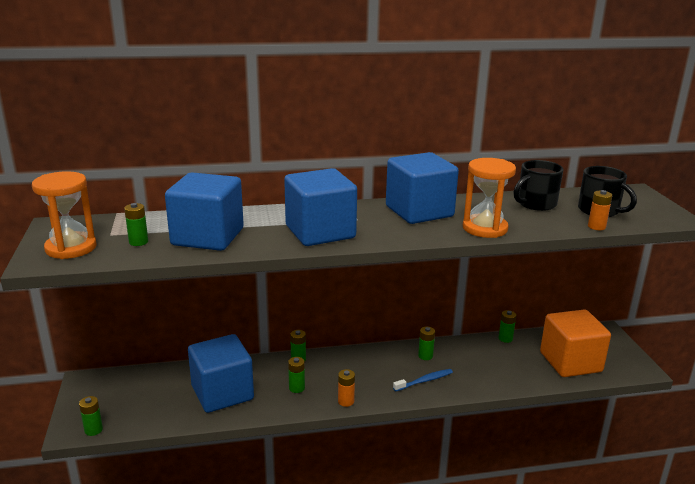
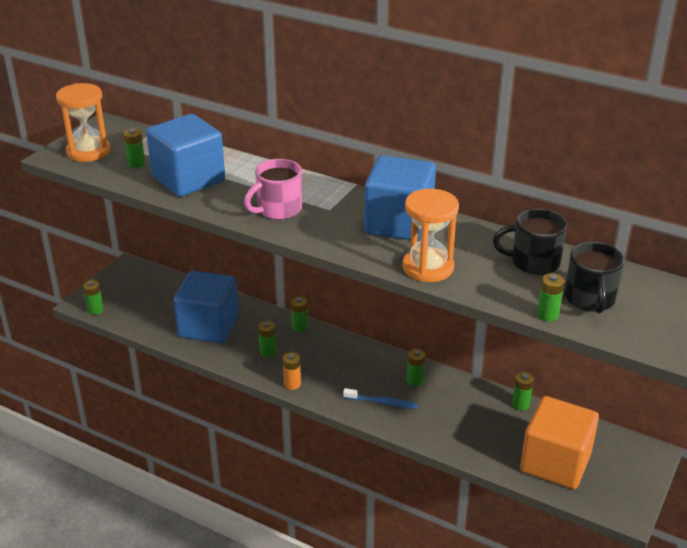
camera: 40 degrees right, 10 degrees up
(320, 232) = (278, 210): blue cube -> pink mug
(596, 227) = (547, 315): orange battery -> green battery

